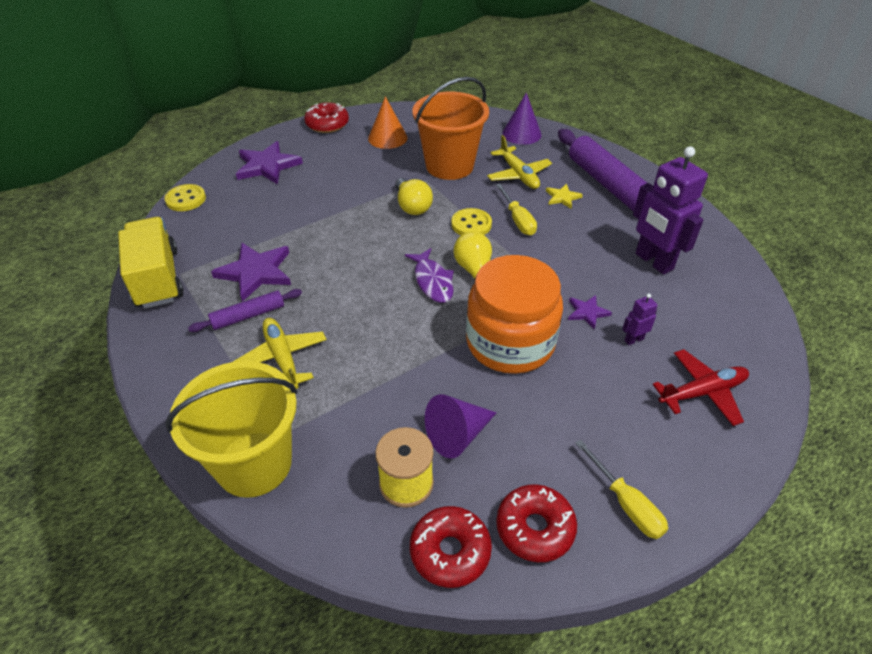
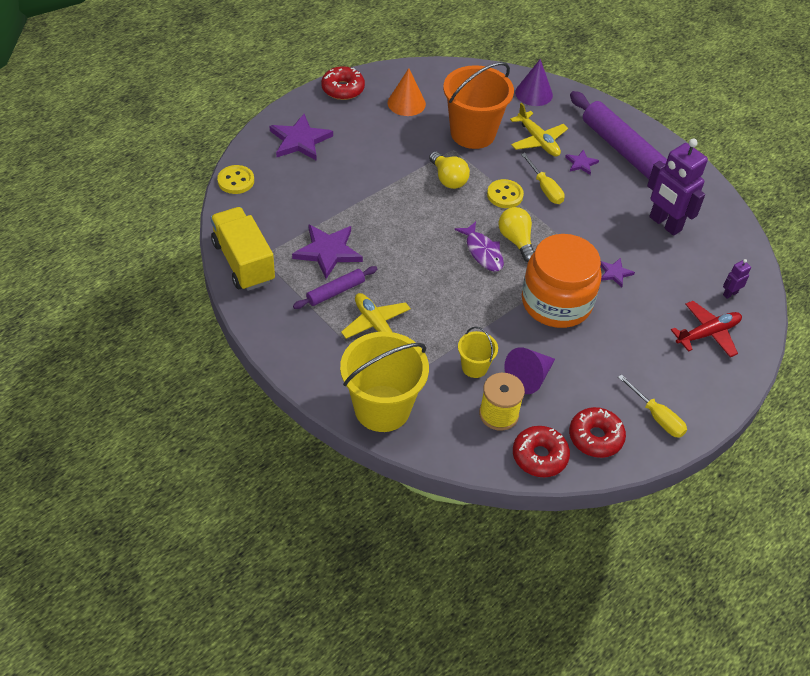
camera: 10 degrees left, 5 degrees up
(389, 416) = (474, 367): none -> yellow bucket
(562, 197) = (581, 163): yellow star -> purple star
(633, 339) = (653, 294): purple robot -> purple robot (730, 294)

